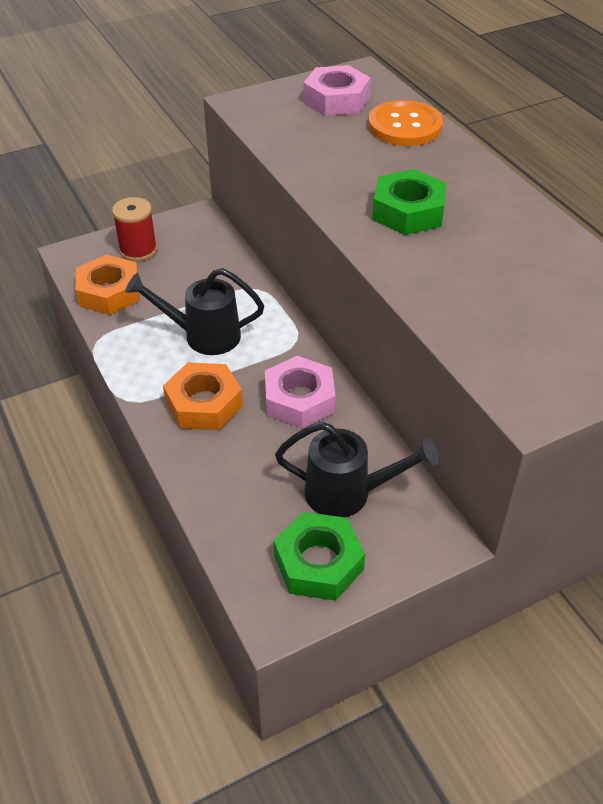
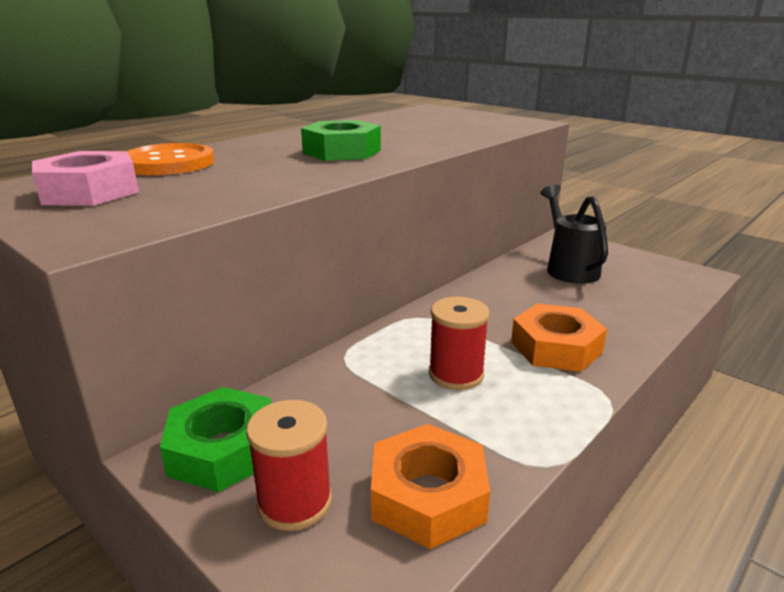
camera: 110 degrees left, 20 degrees down
(204, 336) = (456, 374): black watering can -> red spool
(299, 399) = (496, 301): pink nut -> none
(318, 563) = (639, 268): green nut -> green nut (223, 449)

